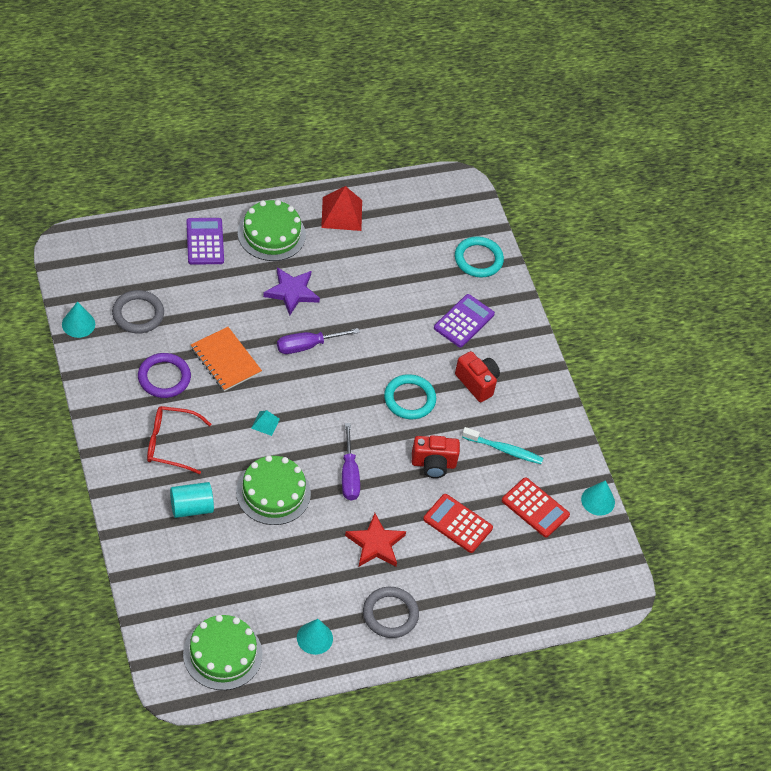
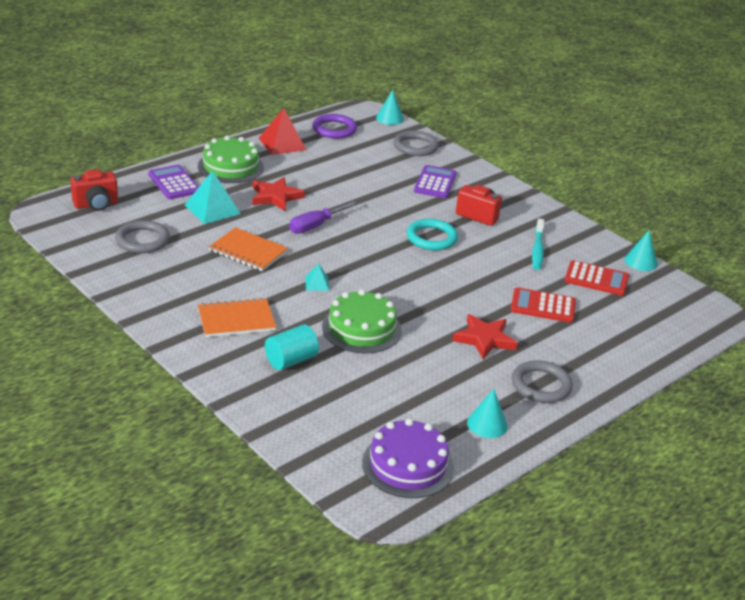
camera: 20 degrees left, 20 degrees down
(78, 324) = (87, 259): turquoise cone -> turquoise cone (389, 118)
(164, 377) = (197, 276): purple ring -> purple ring (334, 129)
(170, 443) = (236, 320): red glasses -> orange notebook
(222, 291) = (212, 209): none -> turquoise pyramid
(222, 654) = (407, 465): green cake -> purple cake
(292, 292) = (276, 197): purple star -> red star
(349, 474) = (420, 298): purple screwdriver -> none
(433, 464) = (487, 273): red camera -> red camera (96, 205)
(478, 259) = (415, 146): turquoise ring -> grey ring
(504, 450) = (537, 250): turquoise toothbrush -> turquoise toothbrush turned 105 degrees clockwise

